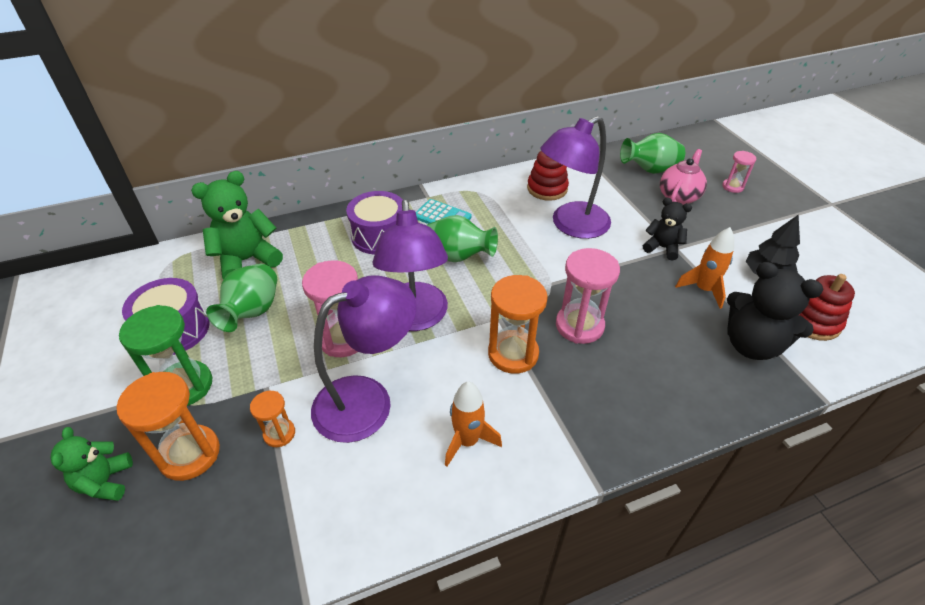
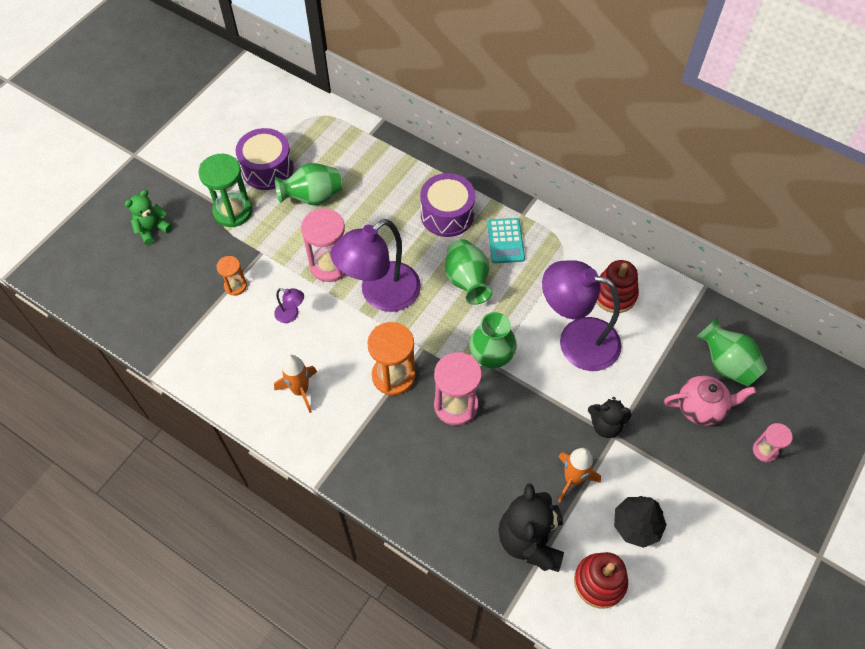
camera: 55 degrees right, 15 degrees up
(190, 454) = (193, 253): orange hourglass -> none
(247, 260) = (355, 155): green teddy bear -> none
(367, 400) = (291, 314): purple lamp -> purple lamp, size x0.40
(548, 279) = (491, 358): none -> green vase
(662, 248) = (605, 425): black teddy bear -> black teddy bear turned 105 degrees clockwise

